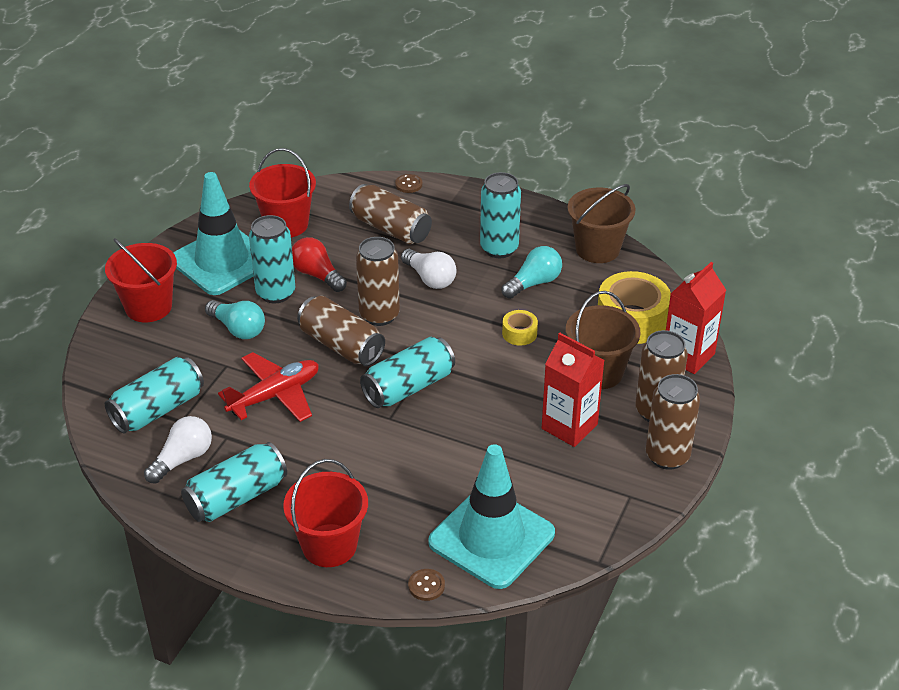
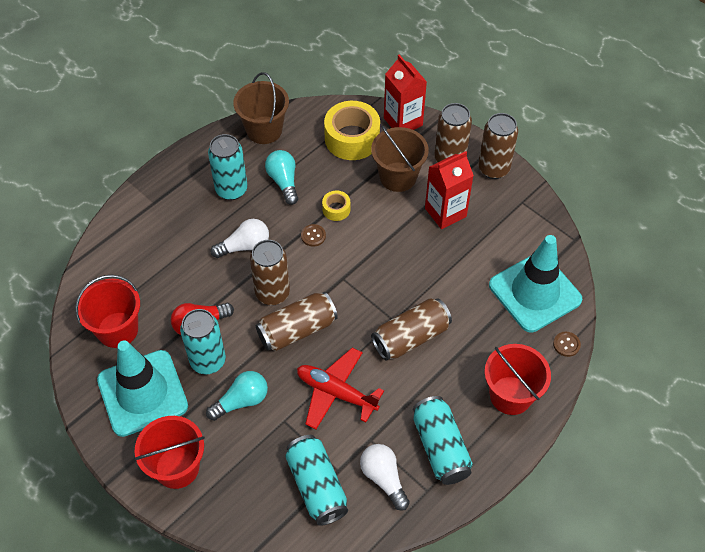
camera: 70 degrees left, 15 degrees up
(275, 395) = (336, 392): red plane -> red plane turned 45 degrees counterclockwise
(390, 229) = (166, 254): brown can -> brown can (411, 337)
(408, 184) = (113, 224): brown button -> brown button (313, 236)
(408, 387) = (365, 297): turquoise can -> none

